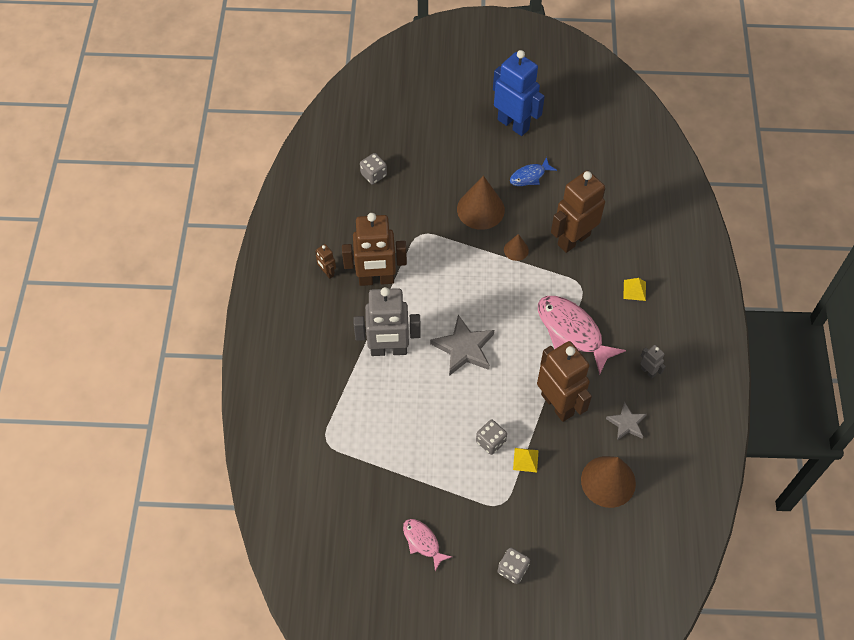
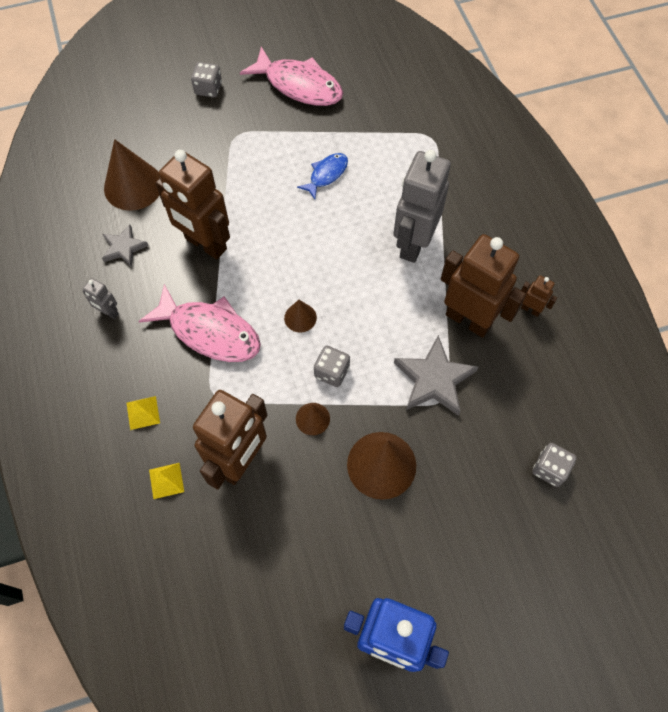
camera: 160 degrees right, 5 degrees up
(376, 279) = (468, 320): brown robot -> brown robot turned 60 degrees clockwise
(388, 350) = (413, 243): grey robot -> grey robot turned 45 degrees counterclockwise
(422, 542) = (299, 85): pink fish -> pink fish, size x1.85
(464, 348) = (330, 272): grey star -> grey star (434, 379)
(490, 441) = (266, 186): grey dice -> grey dice (331, 372)
(500, 320) = (300, 317): none -> brown cone
(525, 460) = (224, 180): yellow pyramid -> yellow pyramid (166, 480)
(529, 176) = (332, 546): blue fish -> blue fish (326, 174)

